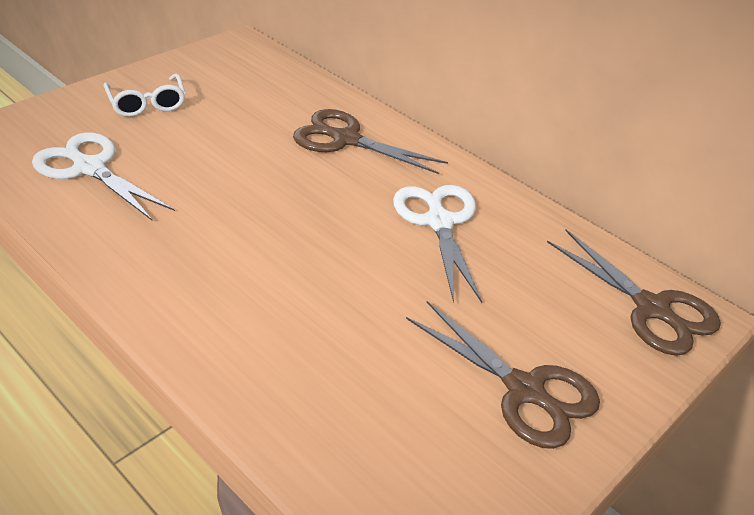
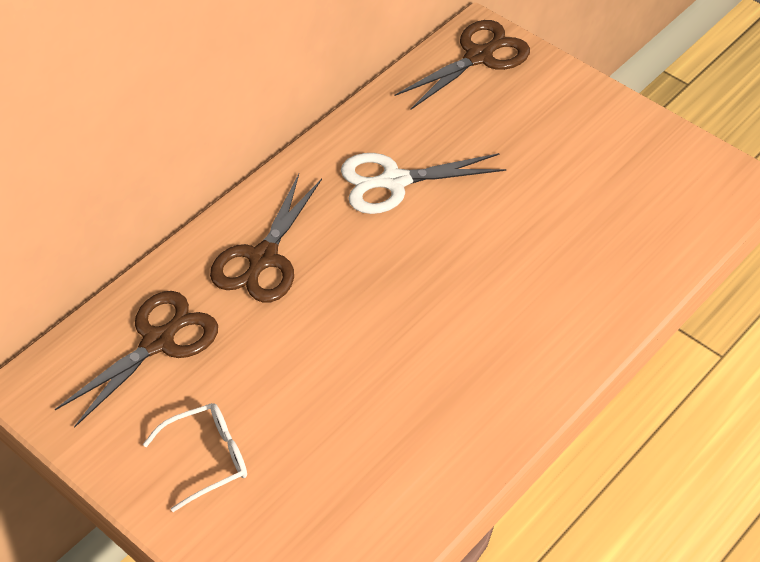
camera: 90 degrees left, 10 degrees up
(89, 168) = (355, 481): white scissors -> none
(524, 390) = (584, 135): brown scissors -> brown scissors (158, 342)

